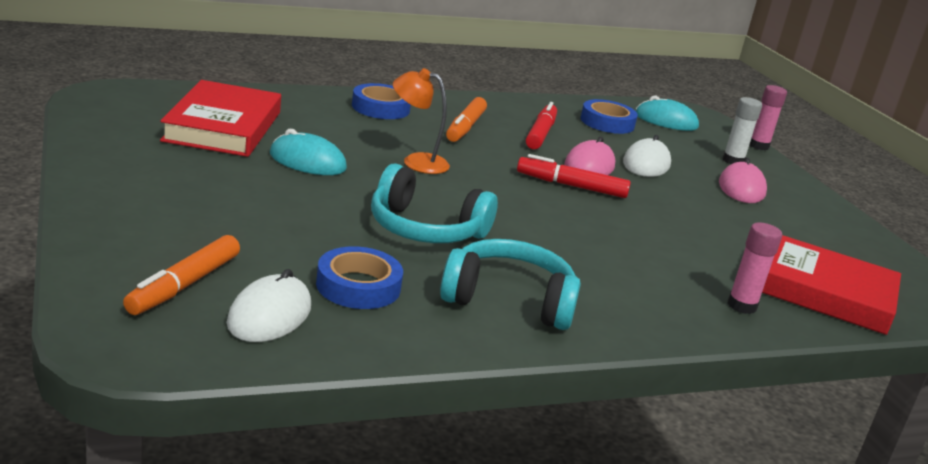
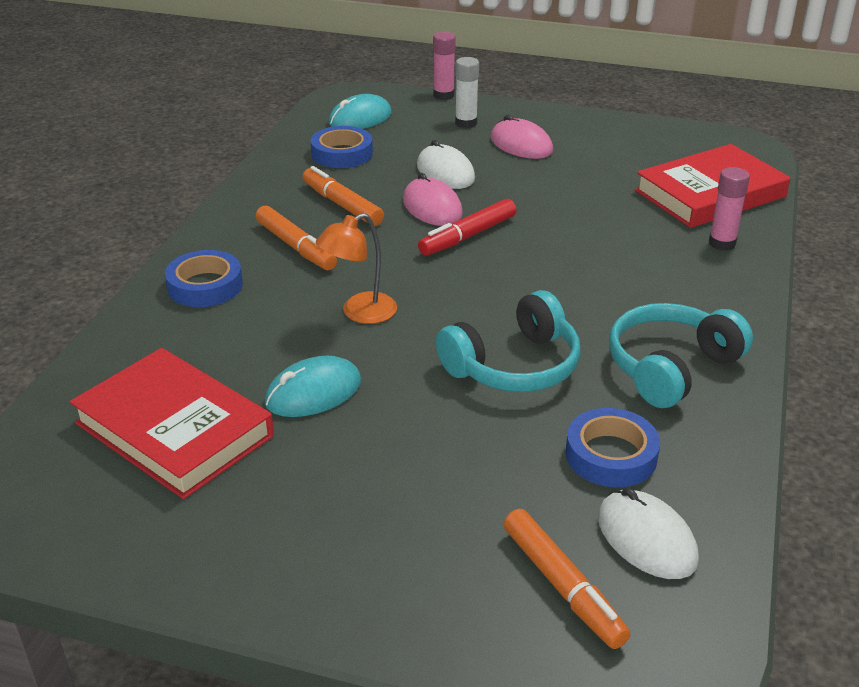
camera: 50 degrees left, 10 degrees up
(541, 134) = (342, 205): red marker -> orange marker

